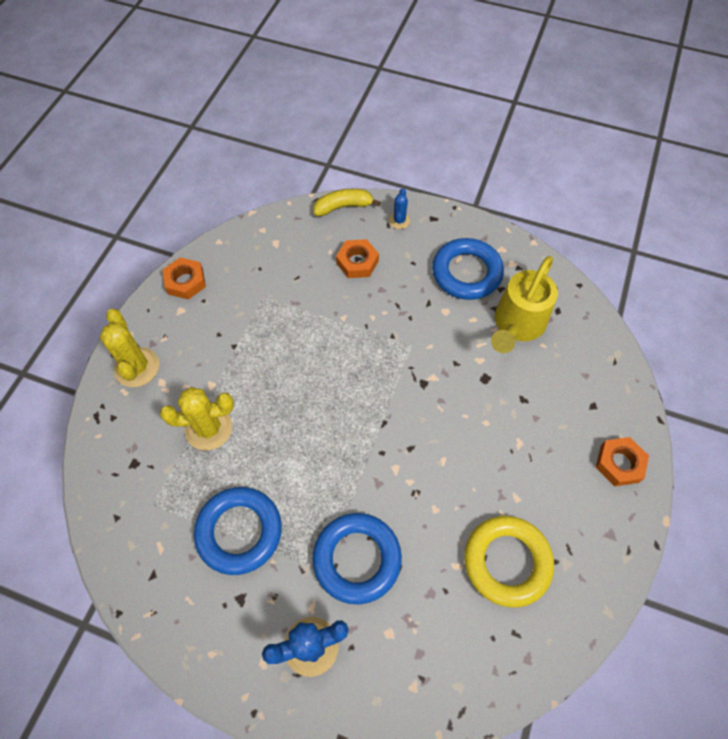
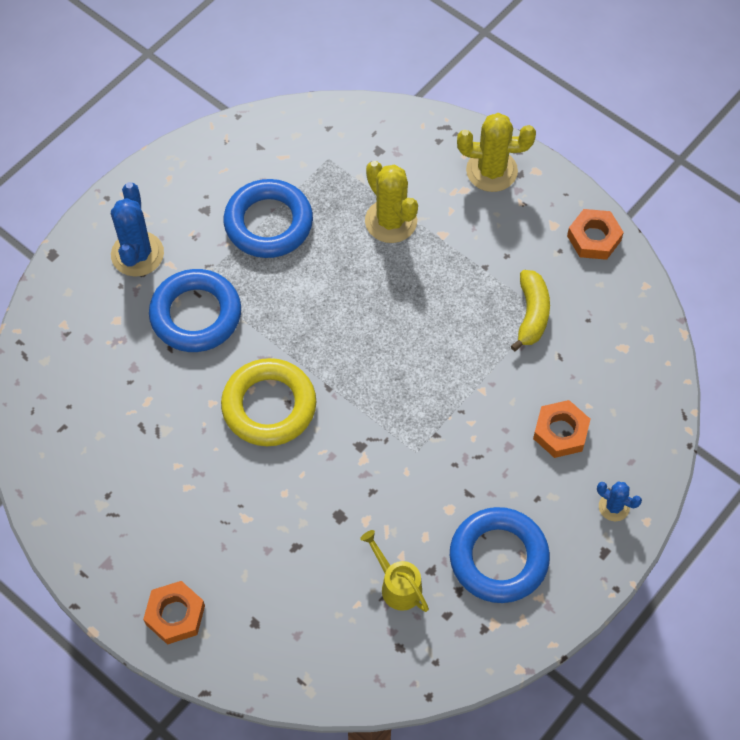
camera: 110 degrees right, 0 degrees up
(208, 428) = (391, 221): yellow cactus -> yellow cactus turned 45 degrees counterclockwise
(343, 207) = (660, 445): yellow banana -> yellow banana (531, 314)
(507, 562) = (129, 448): yellow ring -> yellow ring (269, 406)
(516, 325) = (397, 585): yellow watering can -> yellow watering can, size x0.56

